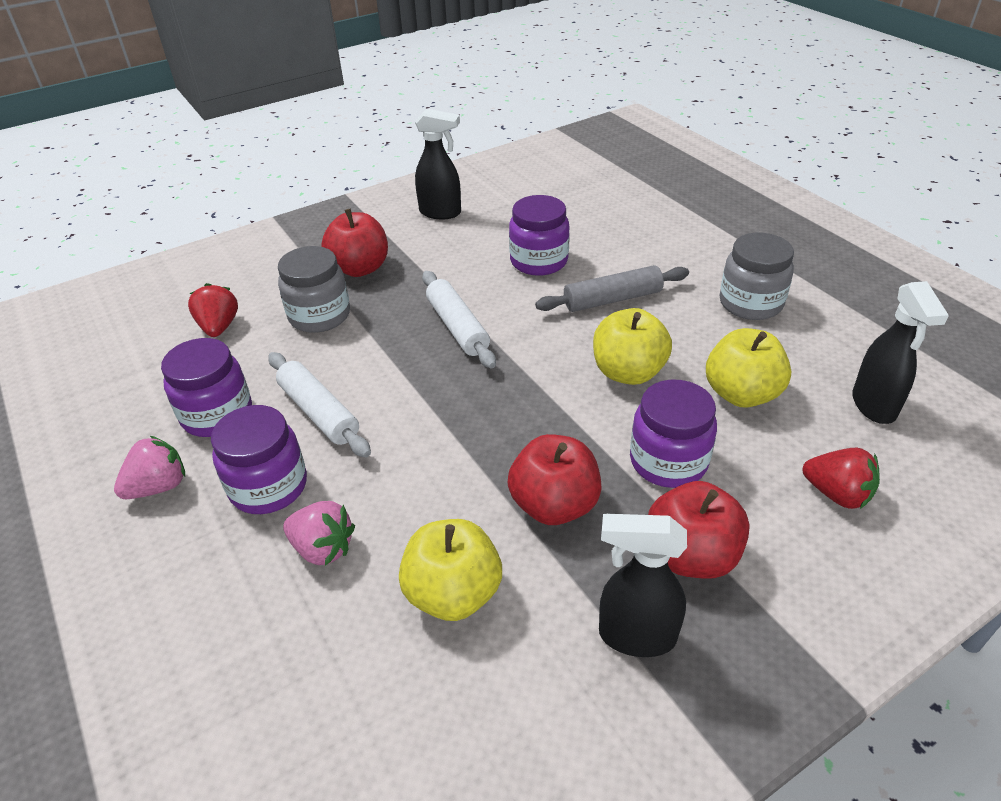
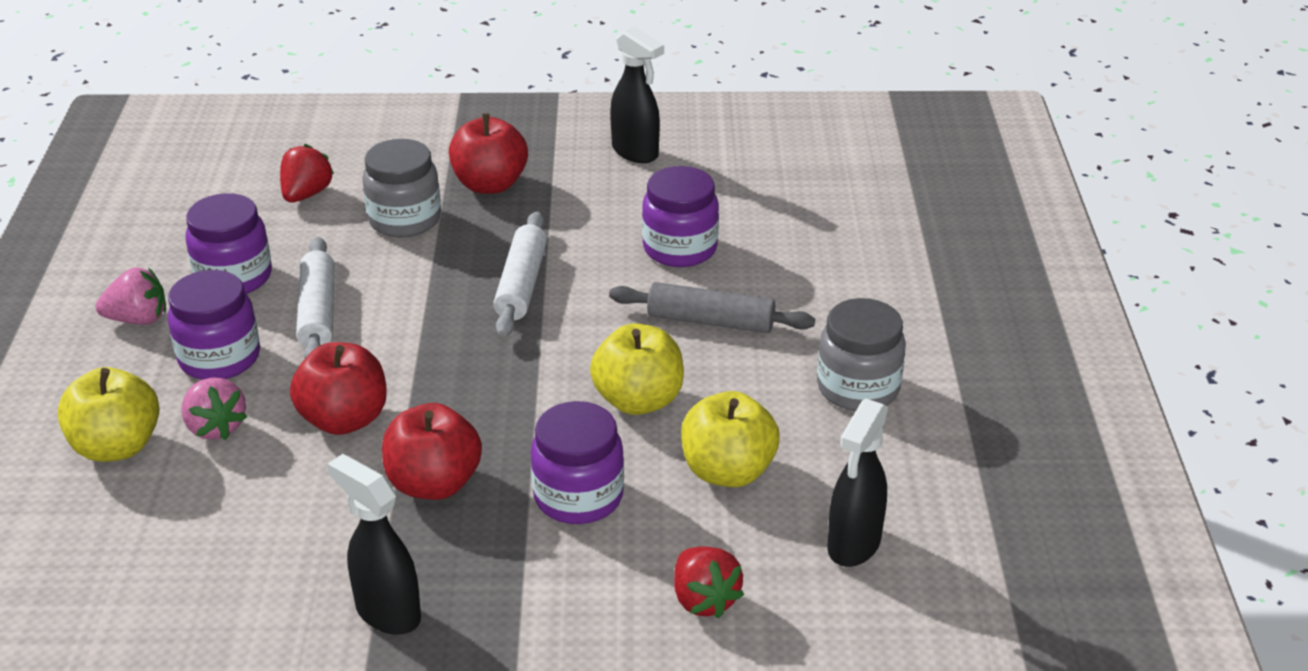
camera: 30 degrees right, 5 degrees down
(453, 593) = (280, 510): yellow apple -> yellow apple (117, 446)
(691, 555) = (504, 580): red apple -> red apple (344, 419)

